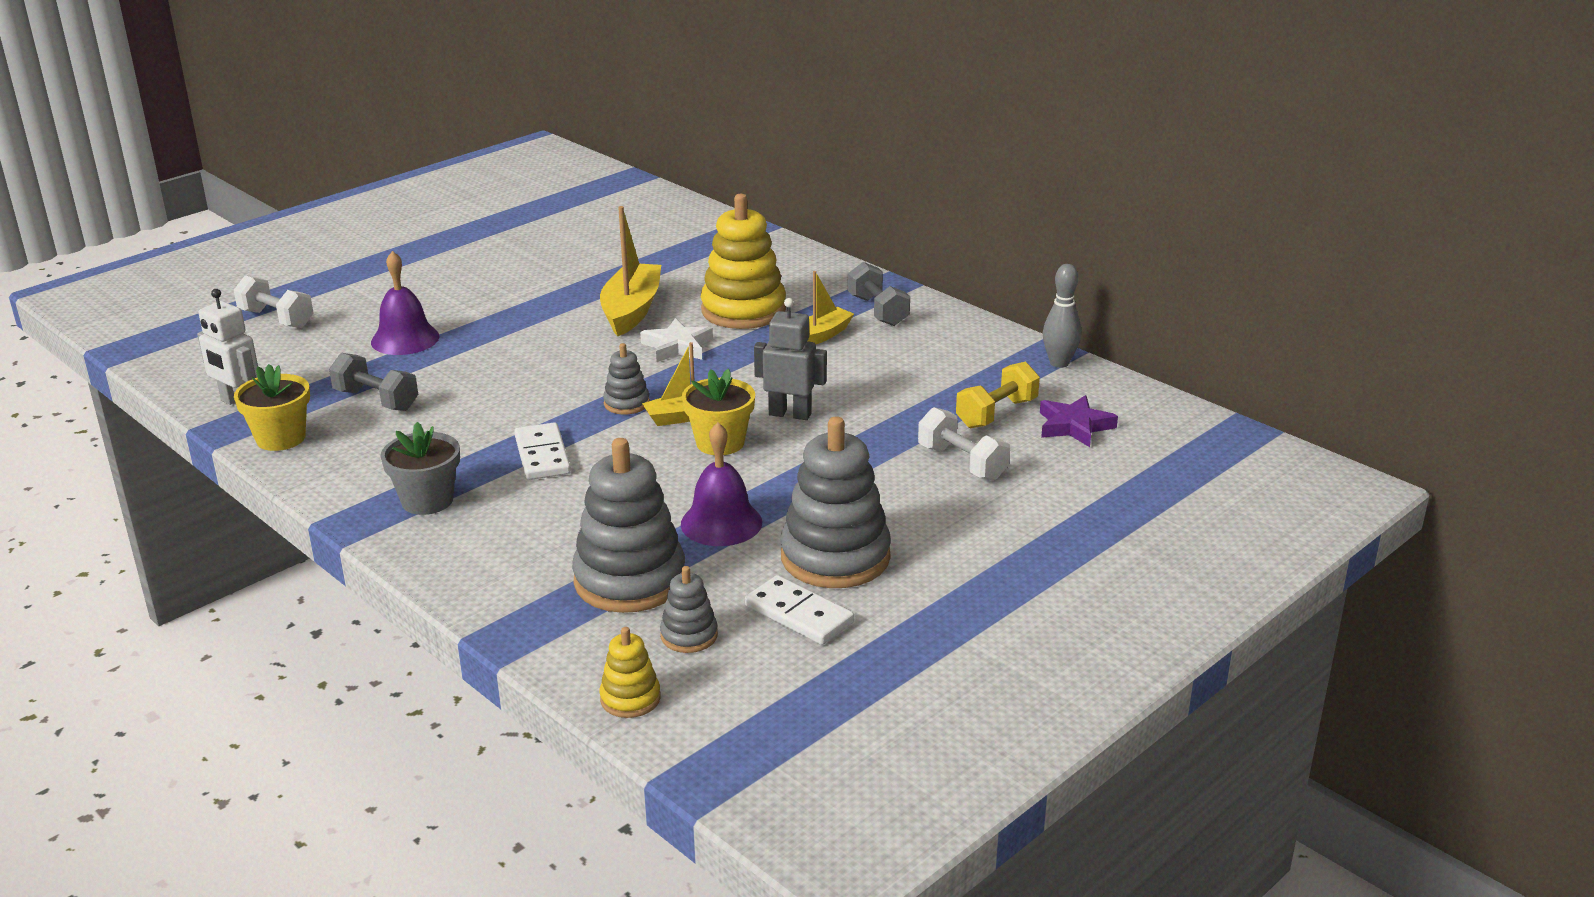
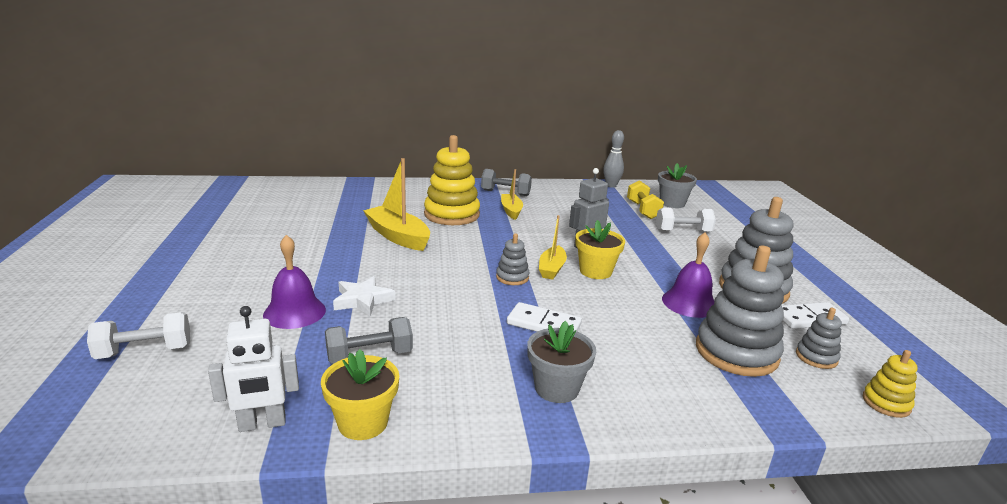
camera: 55 degrees left, 5 degrees down
(677, 346) = (464, 242): white star -> white star (363, 300)
(1074, 426) = (672, 203): purple star -> grey flower pot

